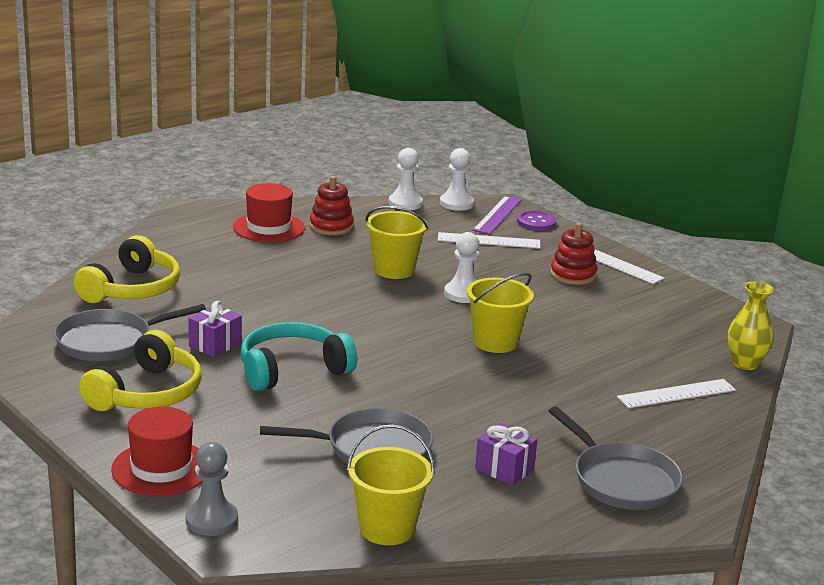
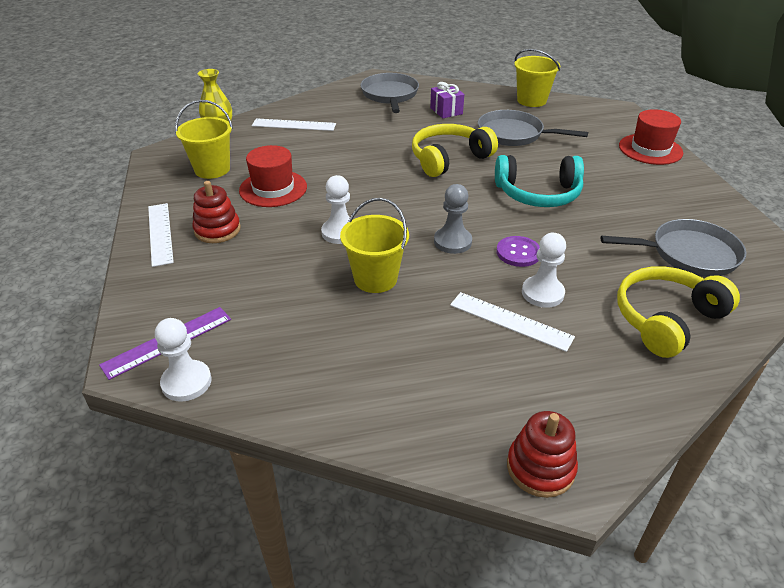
camera: 150 degrees left, 15 degrees up
(147, 393) = (656, 199): yellow headphones -> yellow headphones (449, 159)
(211, 520) = (624, 120): grey pawn -> grey pawn (452, 242)
(215, 344) = (593, 230): purple gift -> none
(268, 228) = (470, 396): red hat -> red hat (273, 188)
(331, 226) = (388, 375): red stacking toy -> red stacking toy (540, 468)
(405, 203) = (250, 403): white pawn -> white pawn (542, 293)
(489, 241) = (234, 297): white ruler -> white ruler (510, 321)
(495, 342) = (365, 182): yellow bucket -> yellow bucket (212, 169)
(536, 222) = (144, 315): purple button -> purple button (518, 253)

